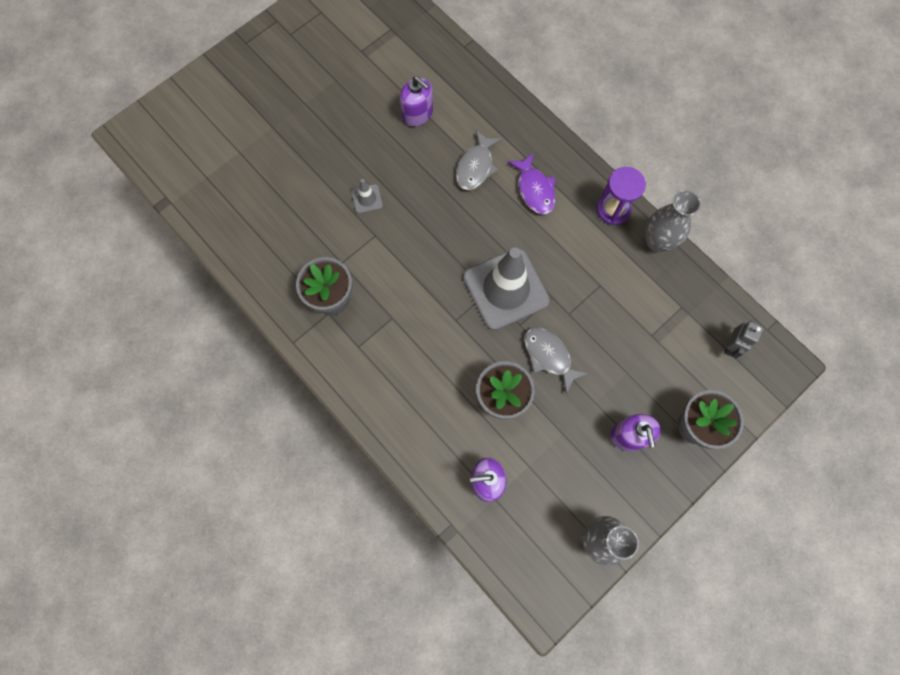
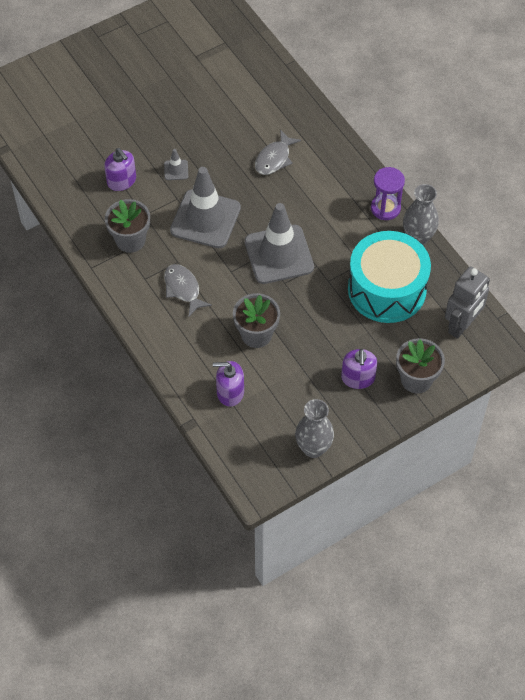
camera: 10 degrees right, 15 degrees down
(413, 257) = (205, 219): none -> grey traffic cone
(417, 113) = (233, 111): purple soap dispenser -> purple soap dispenser (121, 181)
(534, 189) = (321, 183): purple fish -> none
(549, 356) = (304, 310): grey fish -> grey fish (183, 289)
(637, 313) = (387, 289): none -> turquoise drum
(731, 346) = (462, 325): grey robot -> grey robot, size x1.81

